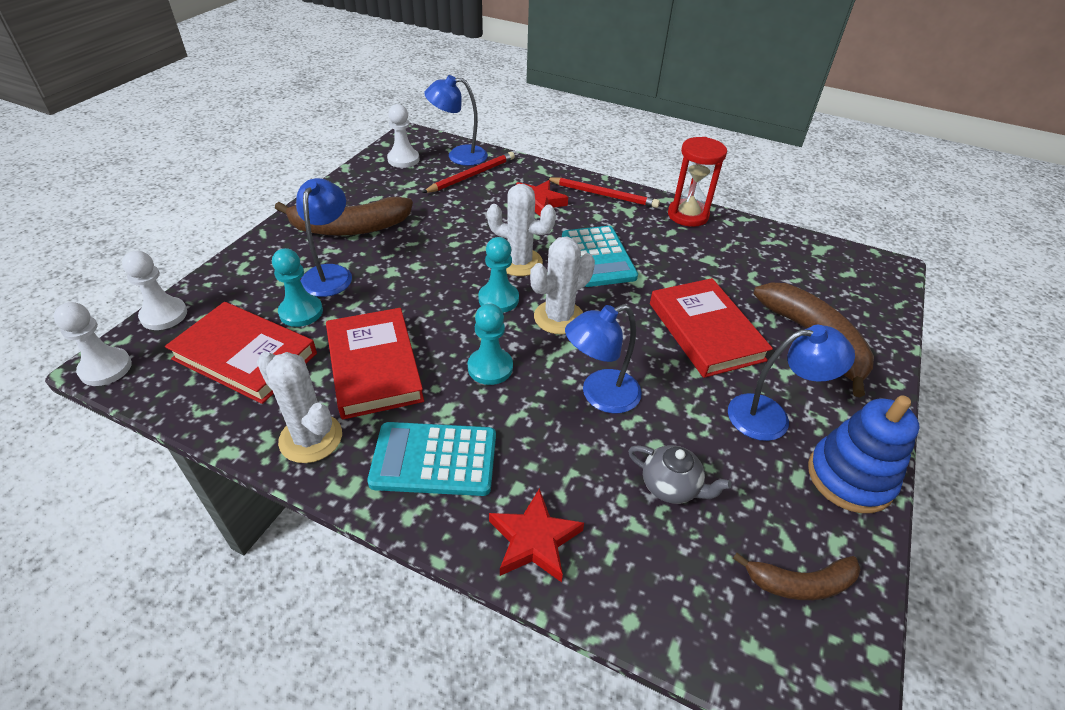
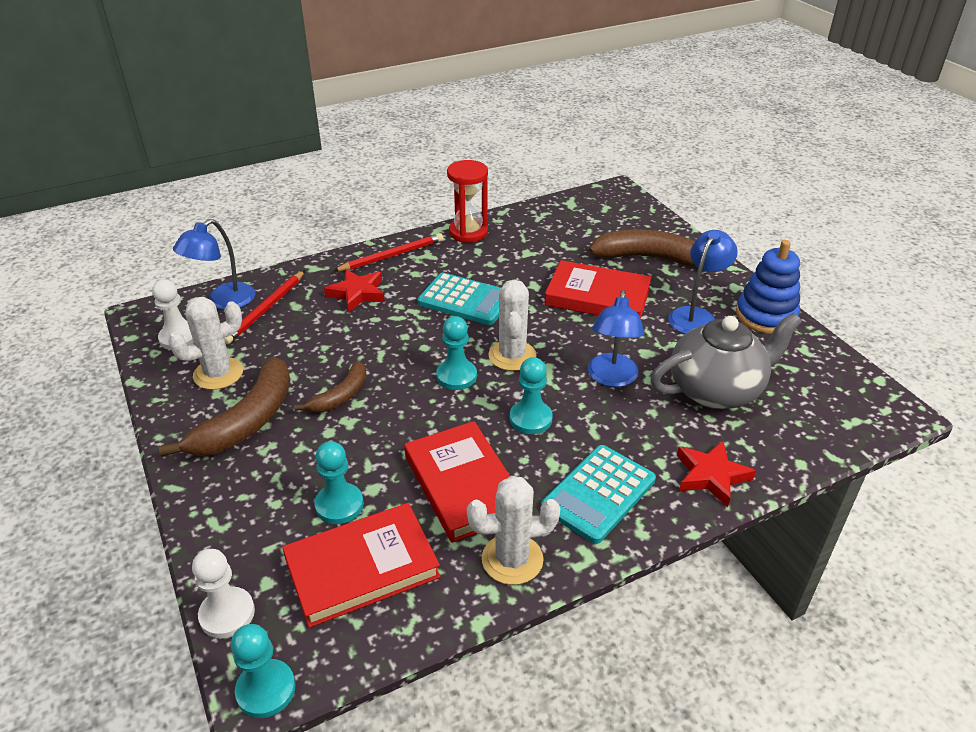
camera: 50 degrees left, 5 degrees down
(106, 368) = (266, 690): white pawn -> turquoise pawn
(330, 273) = (304, 463): blue lamp -> none
(374, 366) = (463, 485): red book -> red book turned 45 degrees clockwise
(471, 175) = (266, 309): red pencil -> red pencil turned 150 degrees counterclockwise
(519, 262) = (424, 342): white cactus -> white cactus (218, 374)
(671, 486) = (716, 390): grey teapot -> grey teapot, size x2.02
(800, 583) = (821, 380): brown banana -> brown banana (341, 396)

